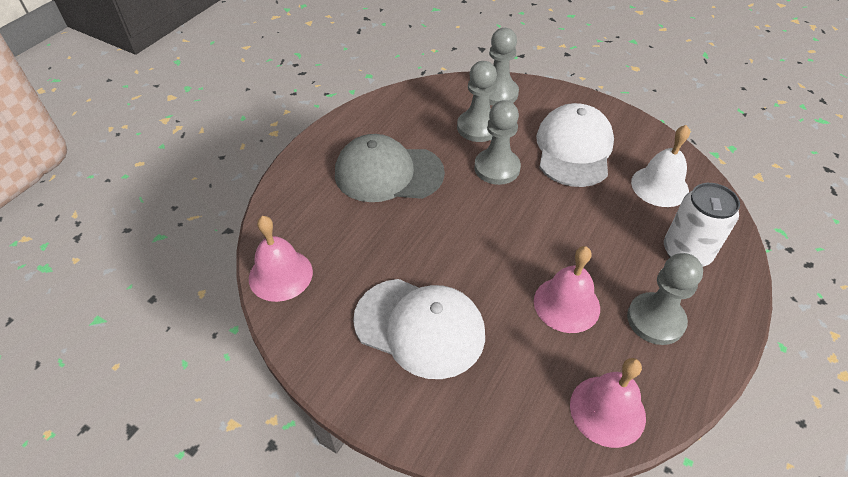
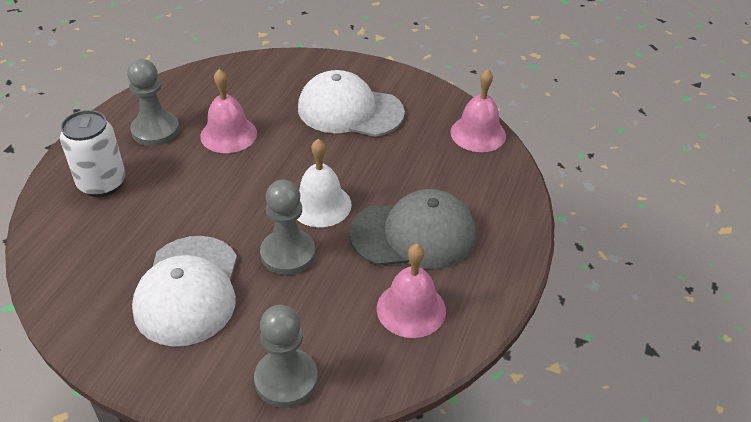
camera: 170 degrees right, 5 degrees down
(478, 127) = (313, 311): grey pawn -> none
(607, 410) = (211, 79): pink bell -> pink bell (411, 309)
(659, 186) = (97, 250): white bell -> white bell (320, 205)

